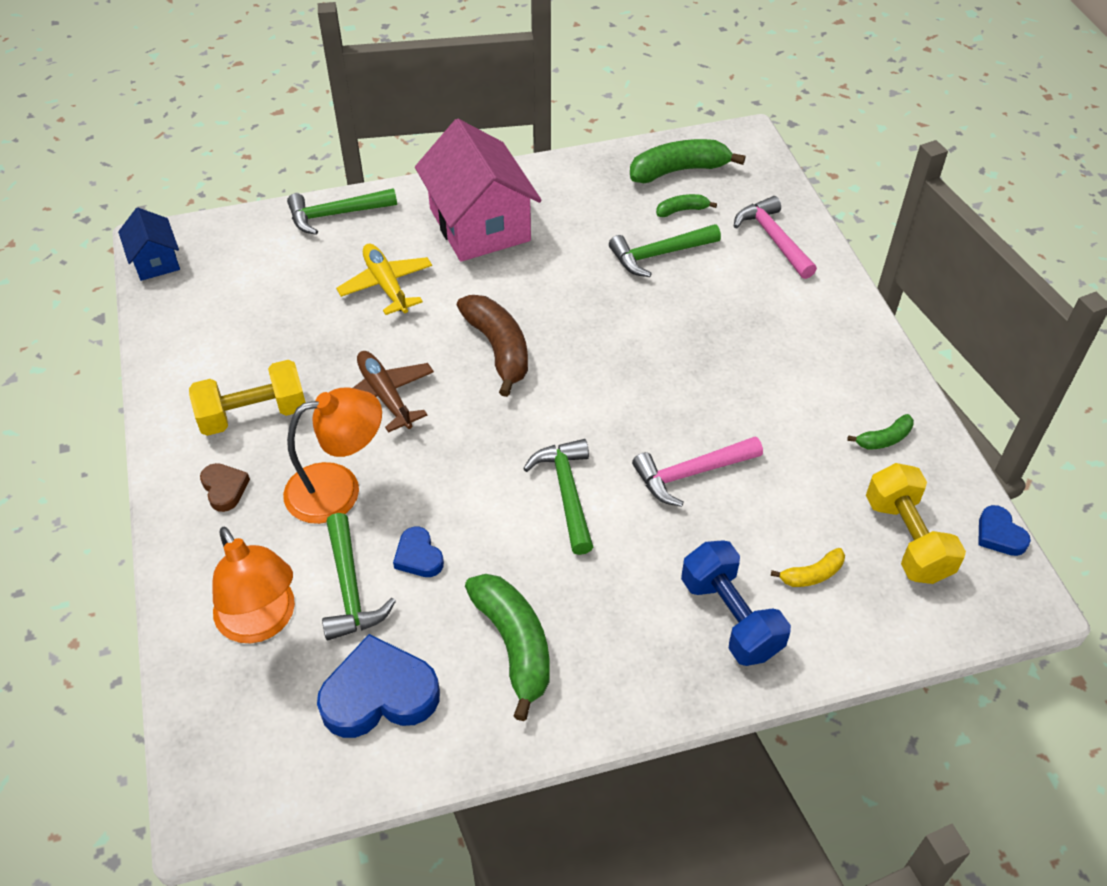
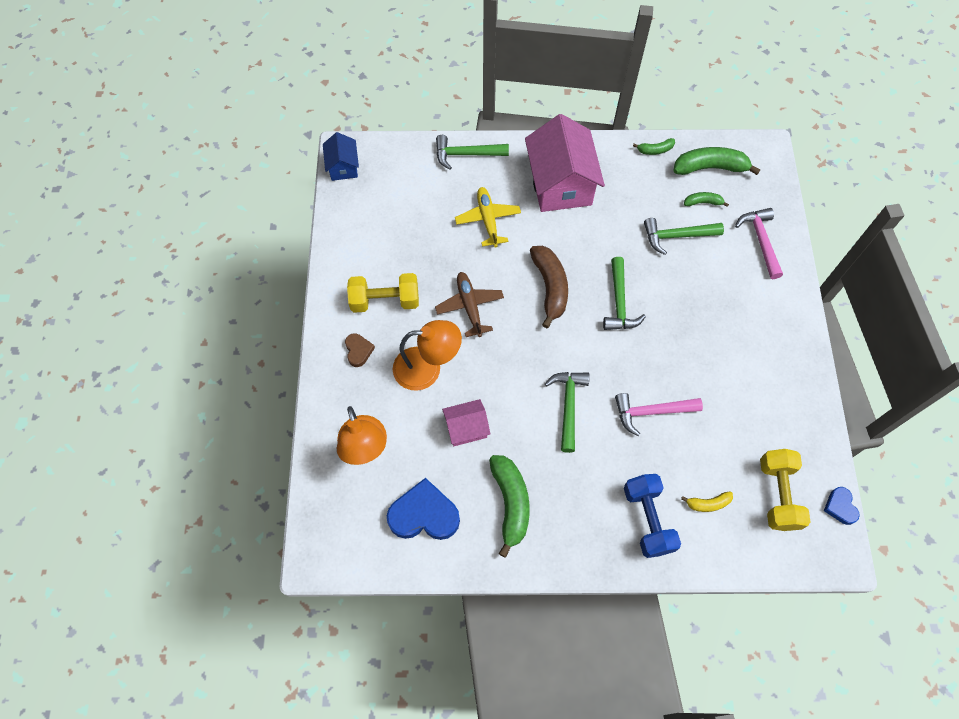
camera: 15 degrees right, 15 degrees up
(350, 588) = (421, 439): green hammer -> green hammer (619, 302)
(418, 556) = (466, 428): blue heart -> pink house
(884, 439) = (787, 418): green banana -> green banana (655, 150)

